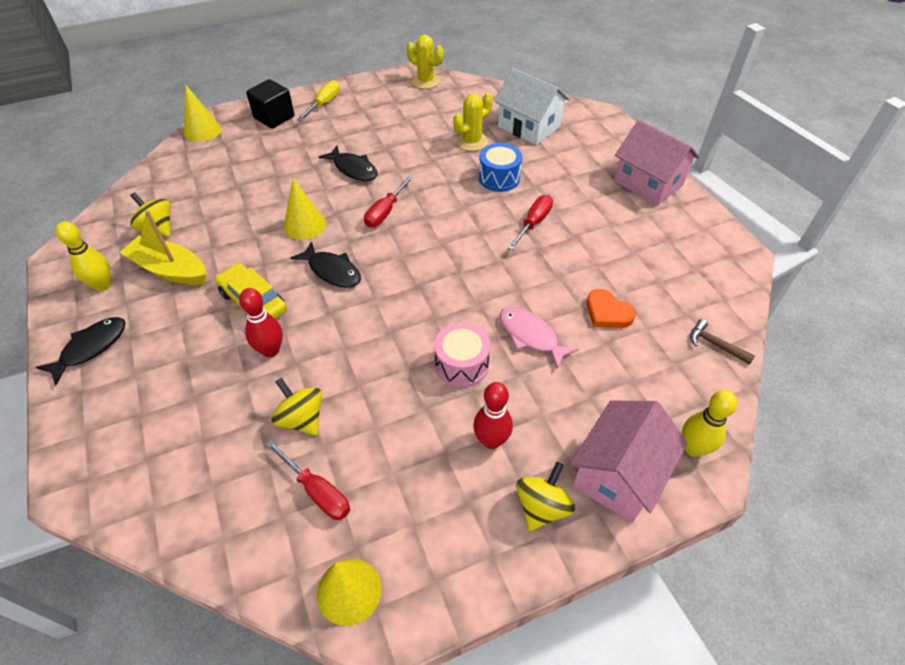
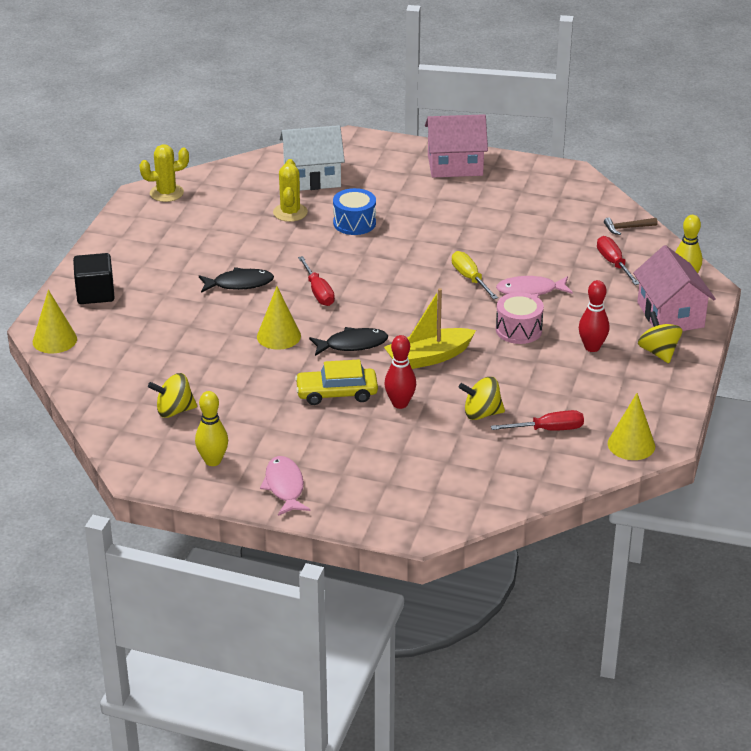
camera: 50 degrees left, 15 degrees down
(91, 348) = (285, 487): black fish -> pink fish
(170, 270) = (241, 421): yellow boat -> yellow boat (428, 357)
(324, 103) = (116, 259): yellow screwdriver -> yellow screwdriver (470, 278)
(533, 223) = (426, 234): red screwdriver -> red screwdriver (613, 263)
(607, 312) = (550, 251): orange heart -> none

